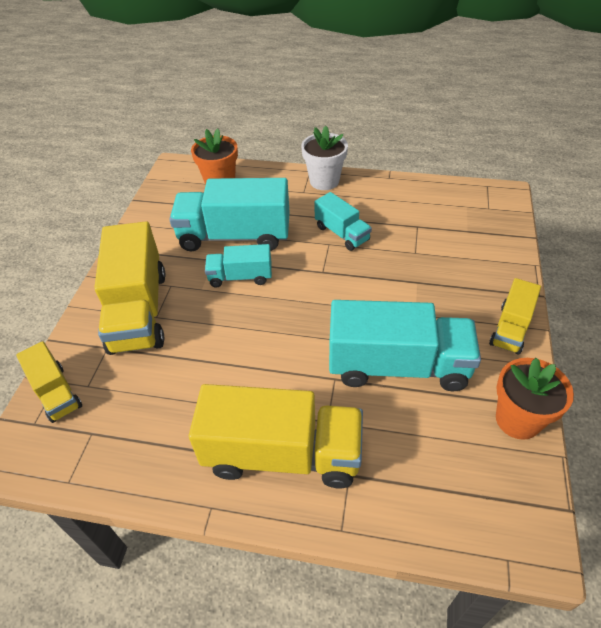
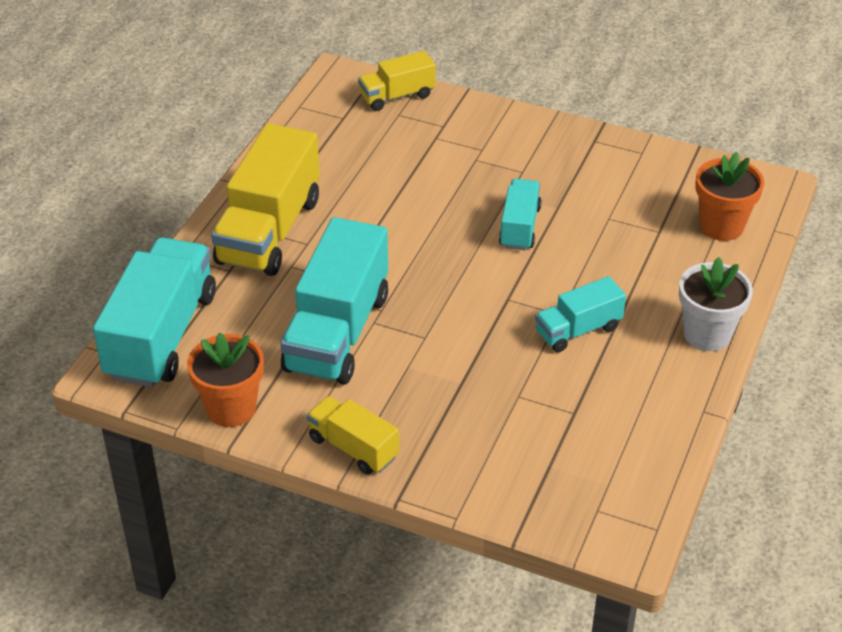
camera: 100 degrees right, 5 degrees down
(139, 311) = (489, 147): yellow truck -> none
(235, 236) = (598, 229): turquoise truck -> turquoise truck (161, 335)

